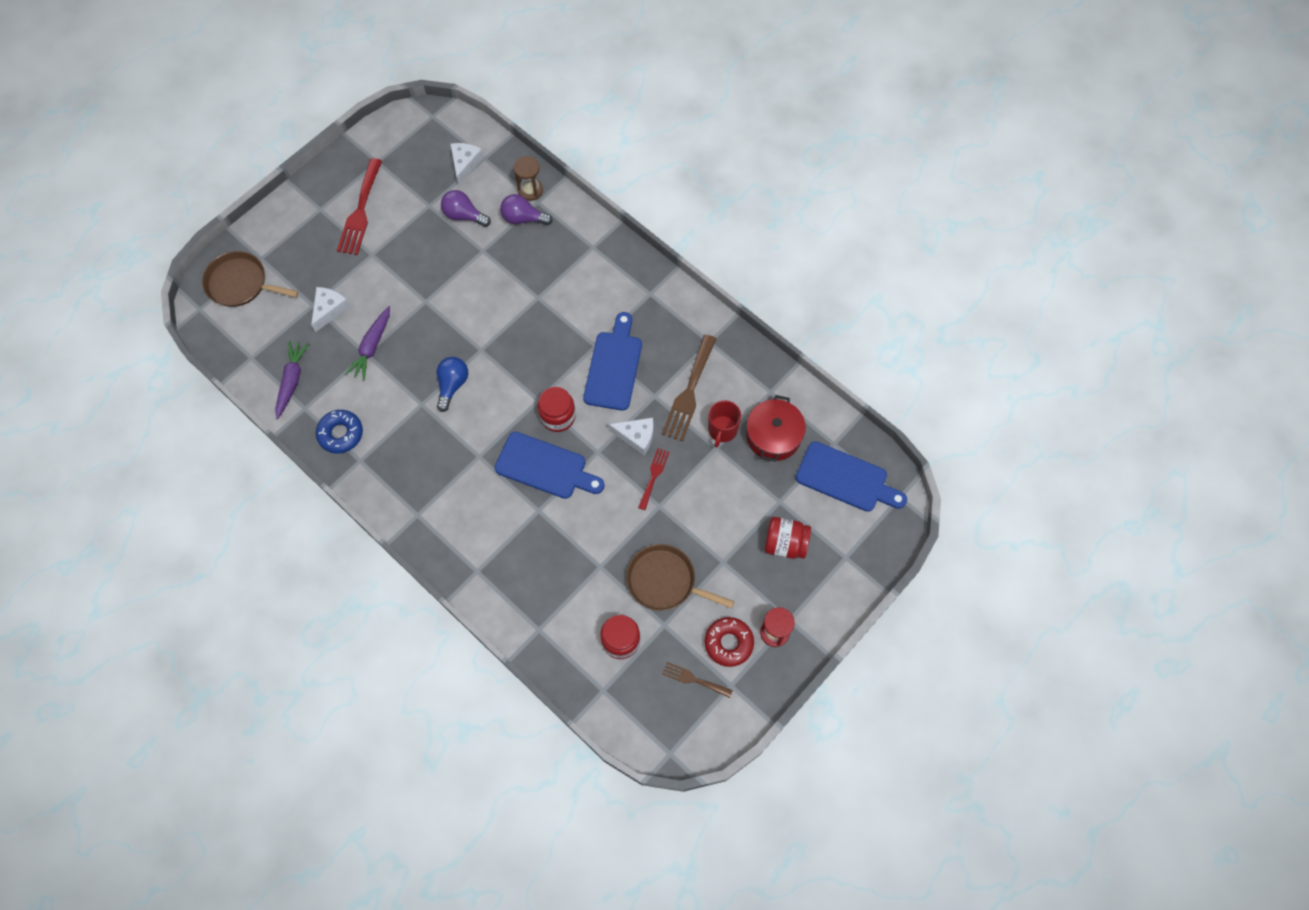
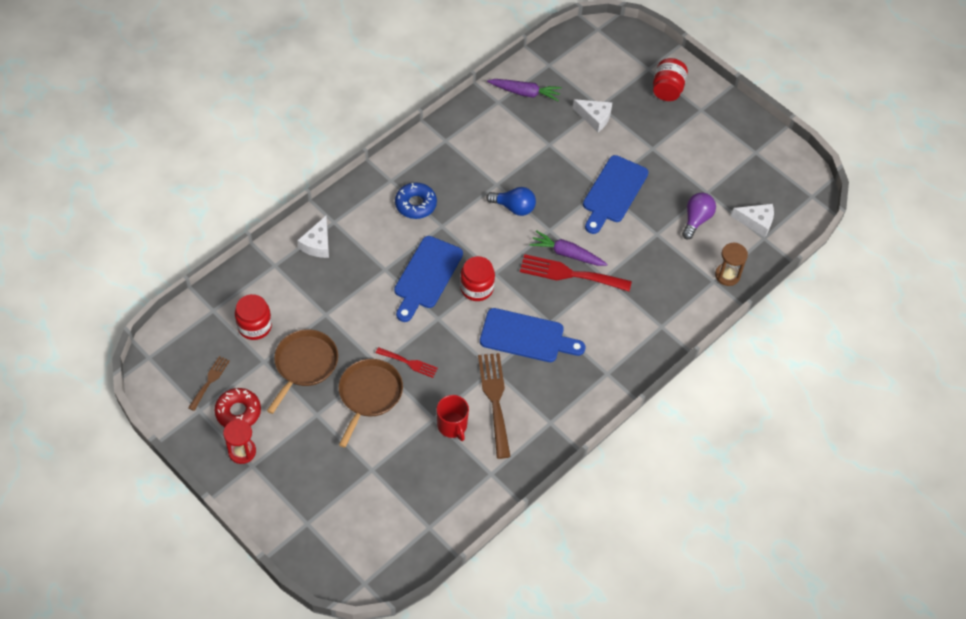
camera: 90 degrees right, 10 degrees down
(240, 283) = (622, 55): brown pan -> brown pan (369, 395)
(341, 434) = (472, 127): blue donut -> blue donut (415, 204)
(360, 211) = (699, 139): red fork -> red fork (569, 274)
(372, 347) = (556, 148): purple carrot -> purple carrot (567, 254)
(523, 218) = (694, 268): purple light bulb -> none
(636, 436) = (451, 351): white cheese -> white cheese (317, 244)
(689, 392) = (495, 400): brown fork -> brown fork turned 60 degrees clockwise
(722, 430) = (452, 426): red mug -> red mug turned 135 degrees counterclockwise
(773, 436) = (442, 471): red pot -> none
(785, 543) = (328, 470): red jar -> red jar (667, 89)
(846, 479) = (389, 534): blue cutting board -> blue cutting board (613, 192)

